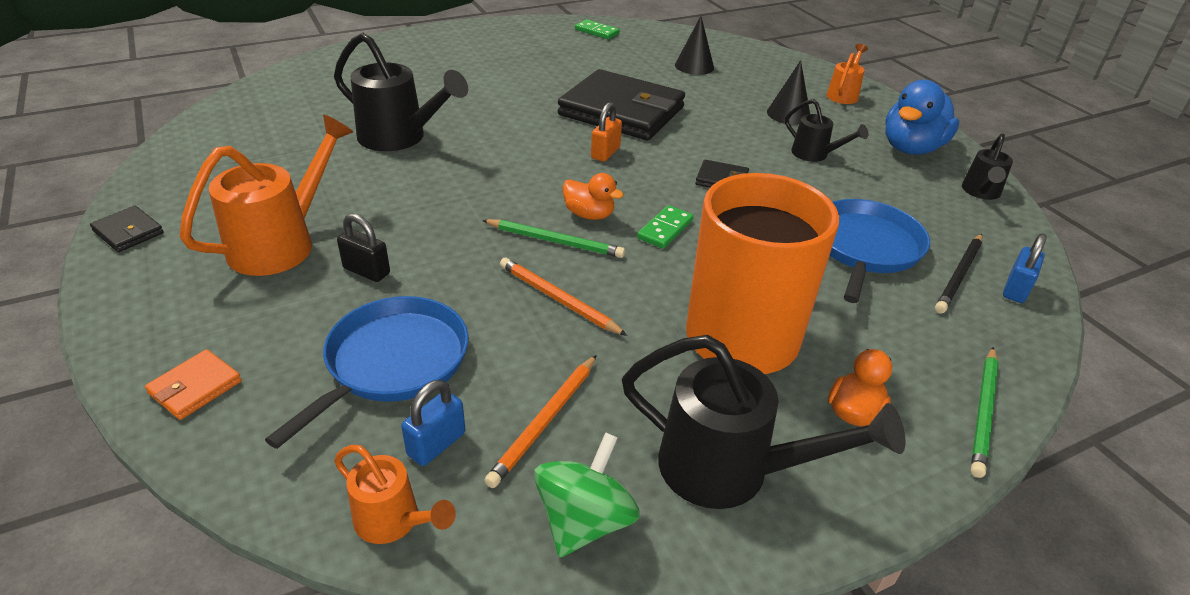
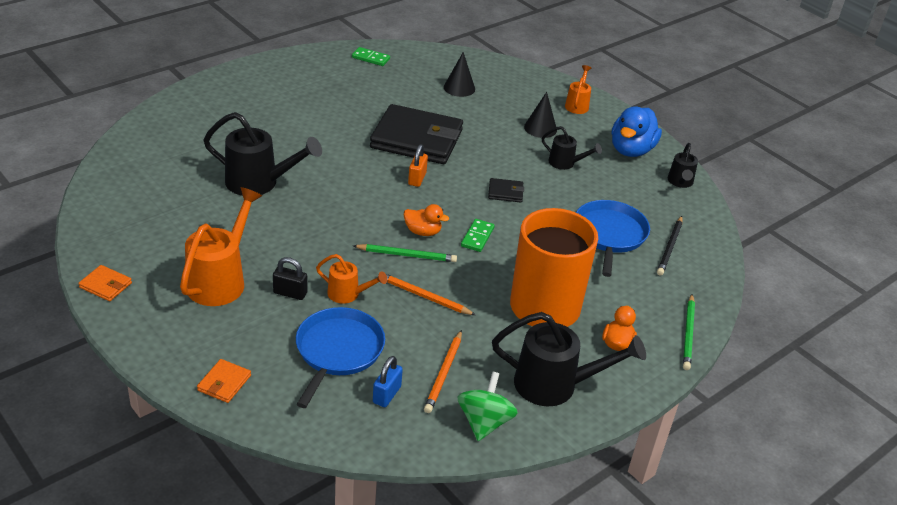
camera: 15 degrees left, 0 degrees up
(128, 232) = (105, 285): black wallet -> orange wallet
(393, 521) = (382, 437): orange watering can -> orange watering can (348, 294)
(1015, 289) = (704, 253): blue padlock -> none

